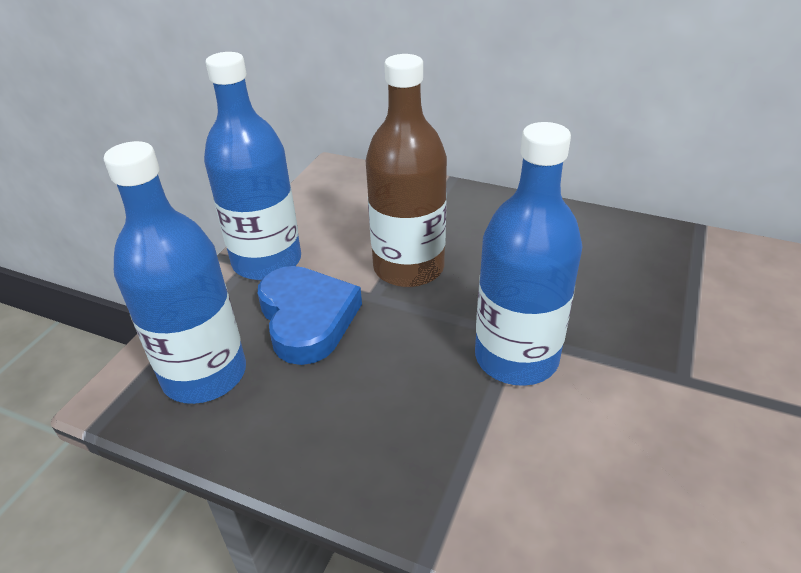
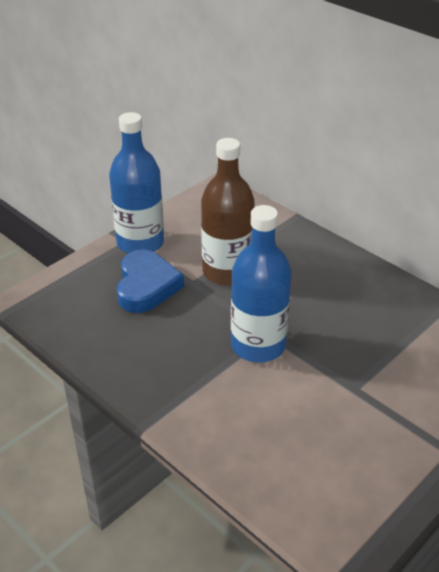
camera: 20 degrees right, 0 degrees up
(204, 374) = (73, 301): blue bottle -> none

